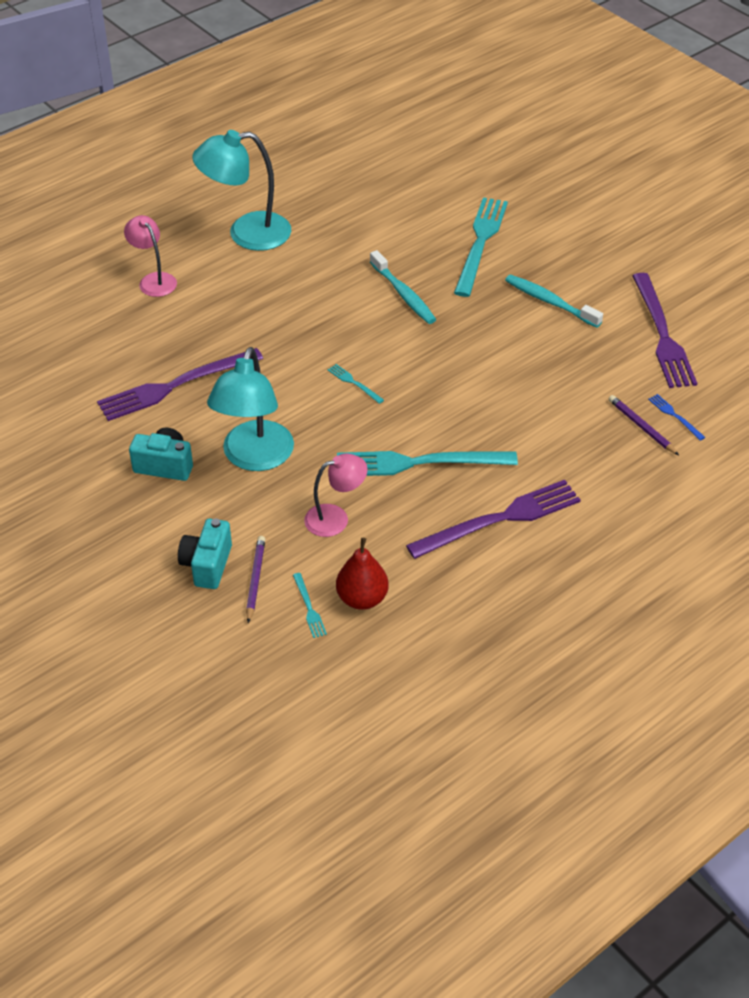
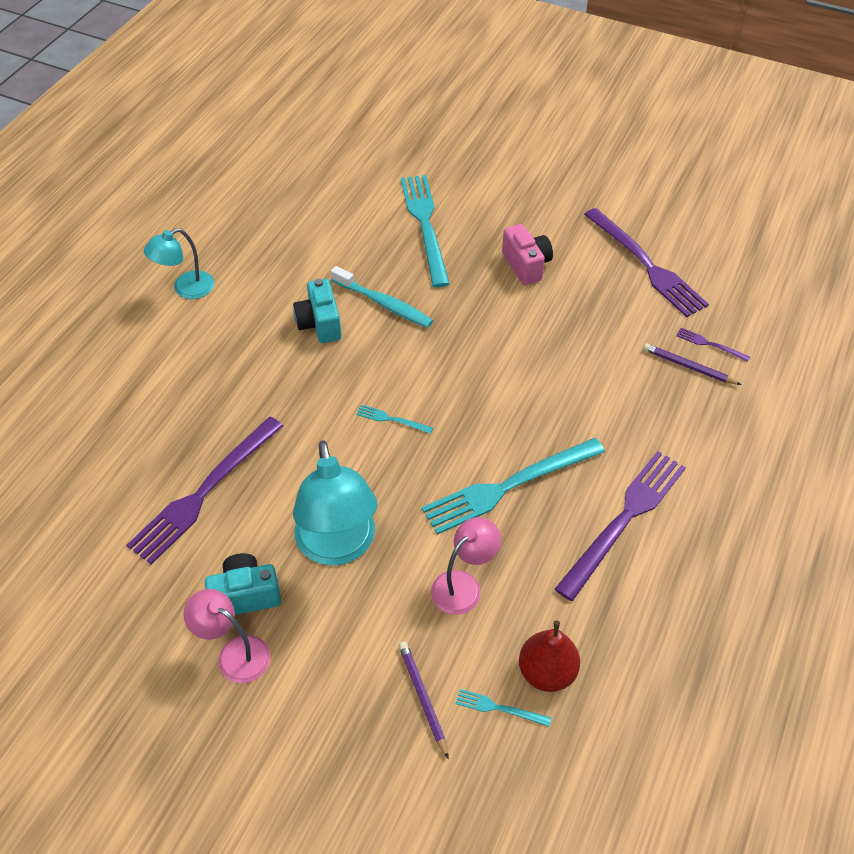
camera: 25 degrees left, 5 degrees up
(154, 280) = (113, 375): pink lamp -> pink lamp (234, 653)
(207, 565) = (360, 702): turquoise camera -> turquoise camera (320, 324)
(246, 233) = (186, 289): turquoise lamp -> turquoise lamp, size x0.59
(309, 608) = (499, 708): turquoise fork -> turquoise fork turned 150 degrees clockwise
(550, 302) = (526, 265): turquoise toothbrush -> pink camera
(675, 416) = (710, 344): blue fork -> purple fork

